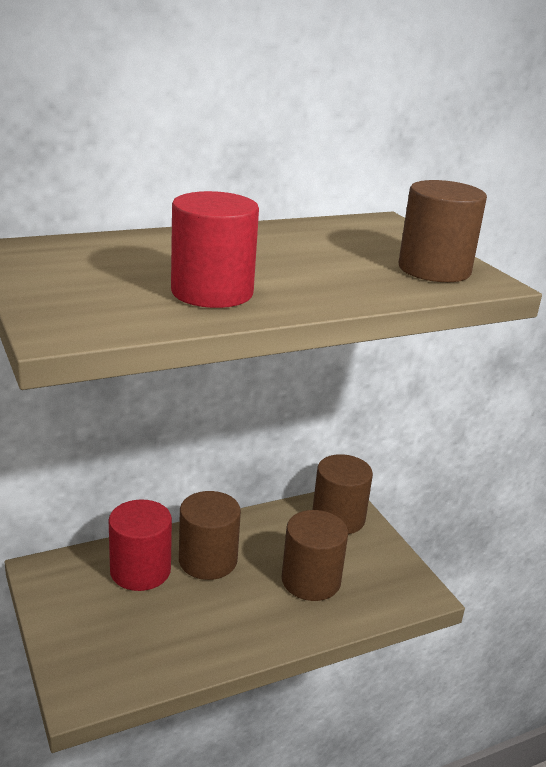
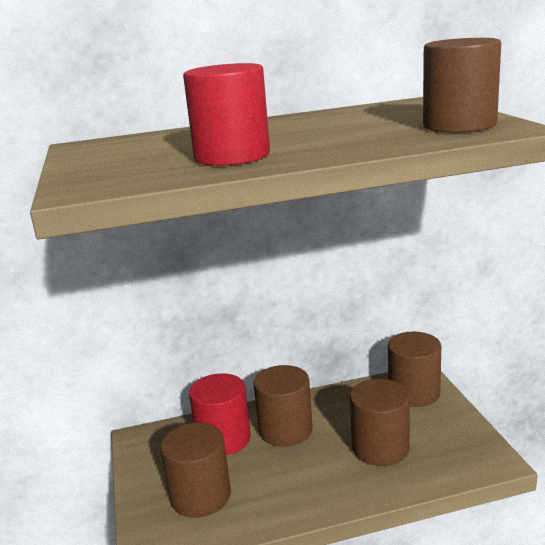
camera: 15 degrees right, 5 degrees down
(126, 638) = (200, 496): none -> brown cylinder

